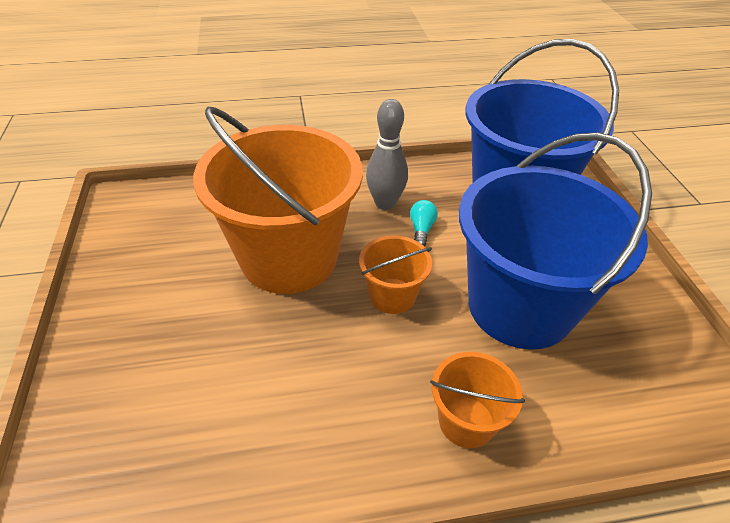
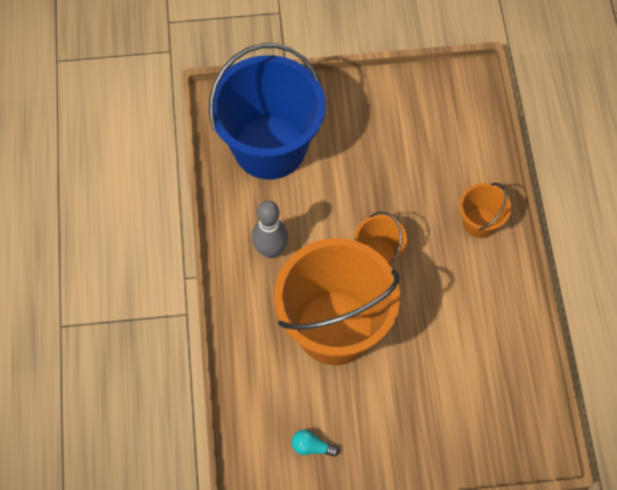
camera: 85 degrees left, 20 degrees up
(421, 229) = (306, 225): turquoise light bulb -> turquoise light bulb (312, 447)
(520, 306) = (390, 172): blue bucket -> none

